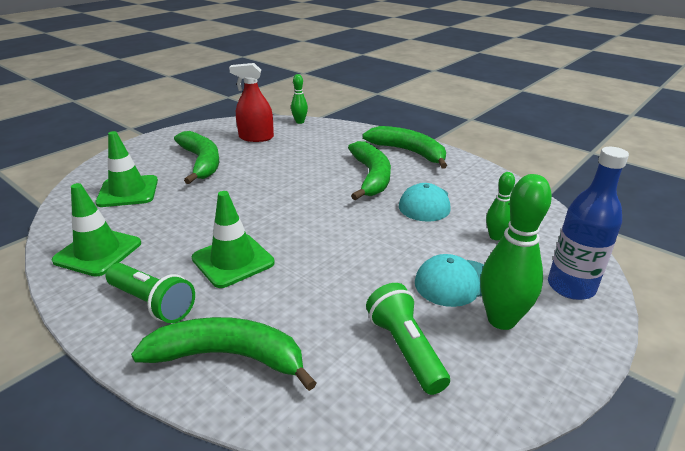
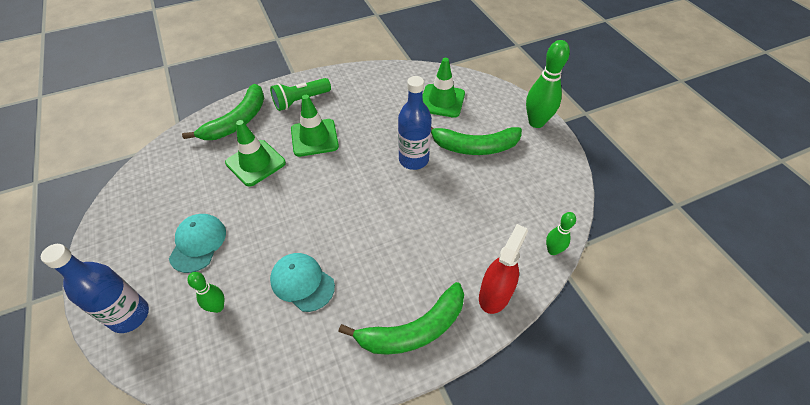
camera: 115 degrees right, 20 degrees up
(98, 252) = (368, 84): green traffic cone -> green traffic cone (255, 163)
(237, 187) = (413, 160): none -> blue bottle
(256, 137) = (518, 197): red spray bottle -> red spray bottle (495, 294)
(371, 177) = (376, 262): green banana -> none
(405, 349) = (177, 189): green flashlight -> none
(501, 320) = (149, 247): green bowling pin -> green bowling pin (536, 122)

